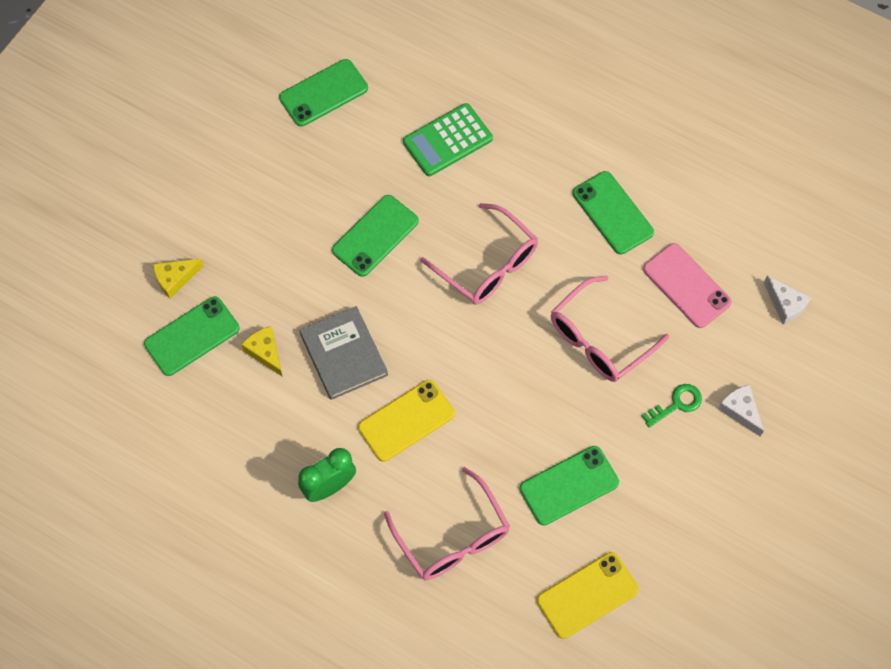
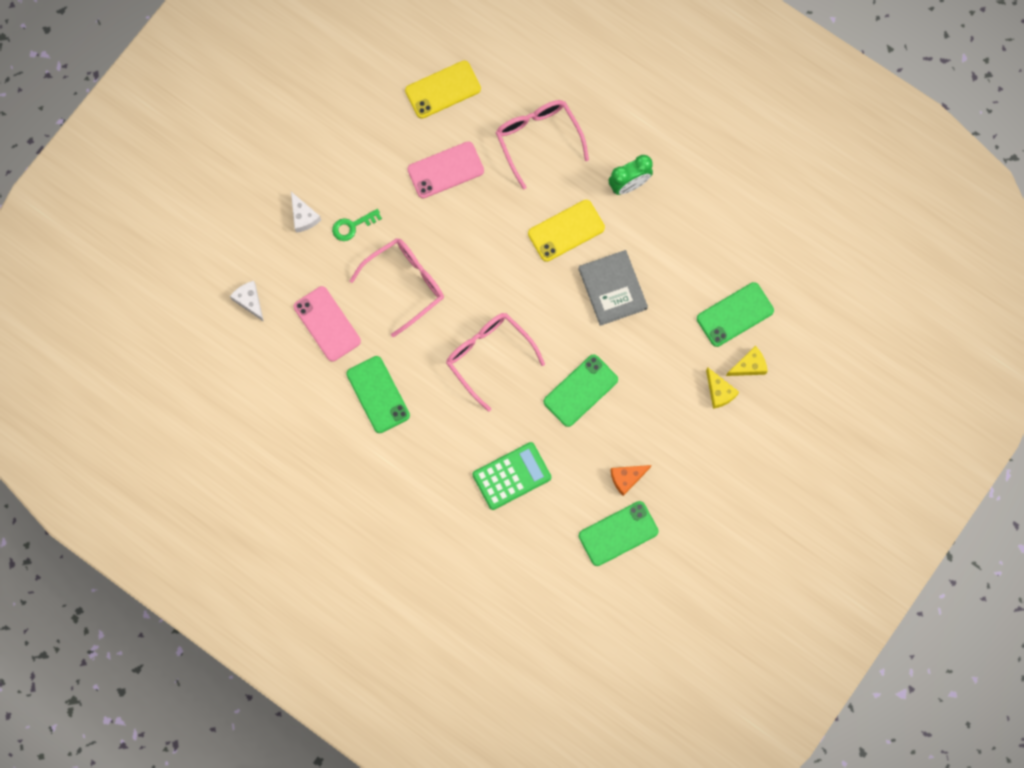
camera: 175 degrees left, 10 degrees up
(265, 352) = (675, 296): yellow cheese -> yellow cheese (719, 392)
(316, 148) = (627, 478): none -> orange cheese
(569, 485) = (445, 170): green phone -> pink phone

